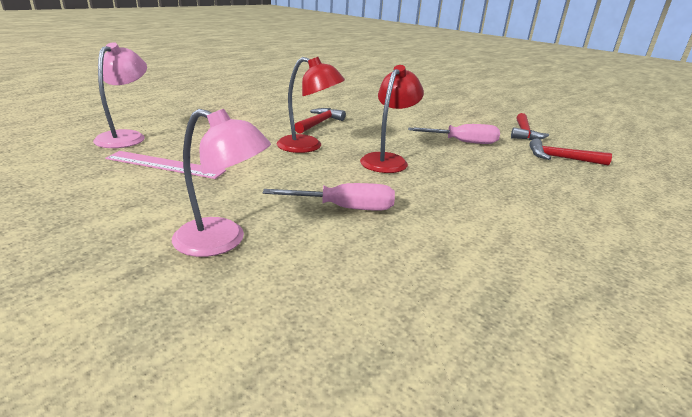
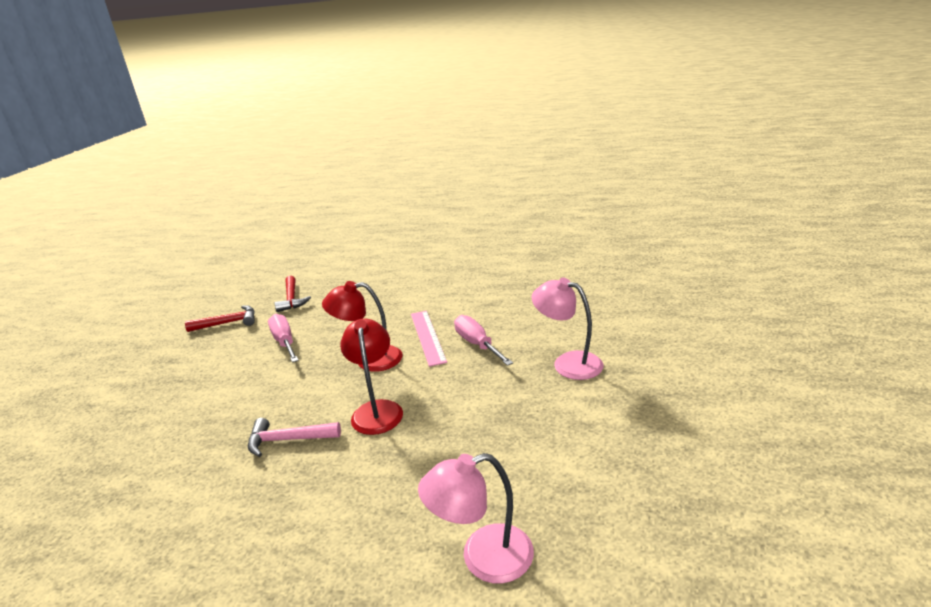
camera: 115 degrees left, 0 degrees up
(165, 165) = (512, 462): pink ruler -> pink ruler (427, 337)
(222, 241) = (568, 363): pink lamp -> pink lamp turned 45 degrees counterclockwise
(319, 123) = (288, 440): red hammer -> pink hammer

